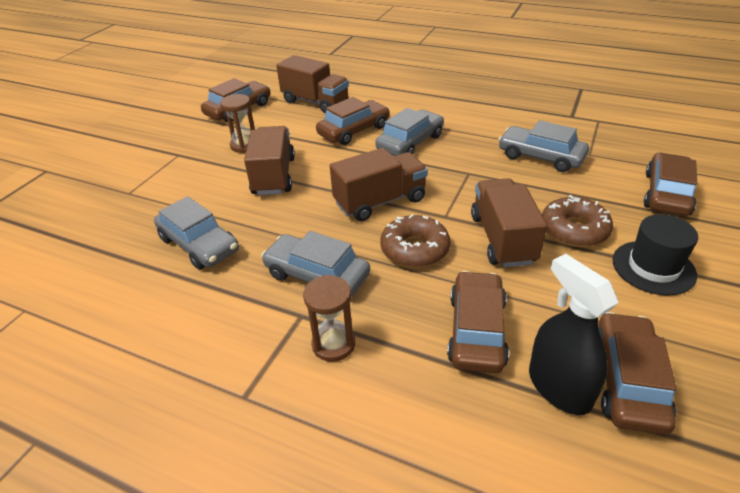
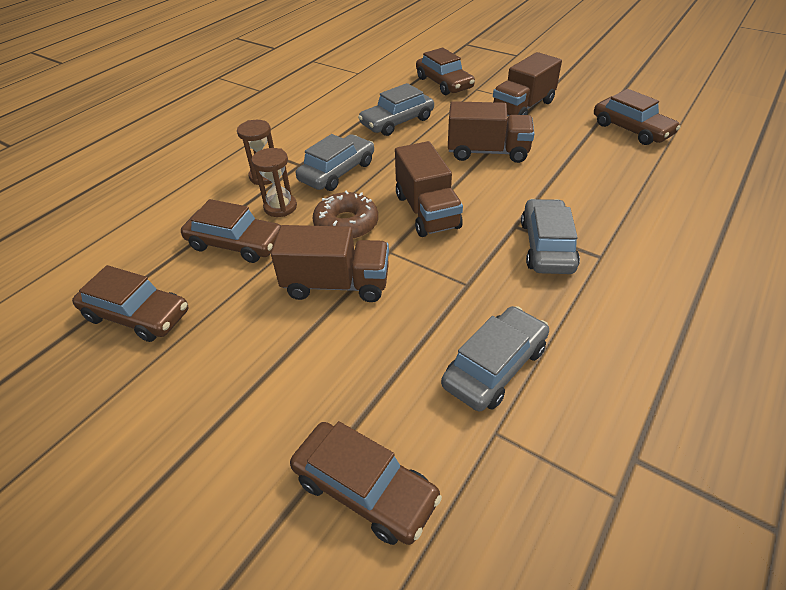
camera: 100 degrees right, 5 degrees up
(244, 145) = (549, 135): brown hourglass -> brown hourglass (280, 207)
(315, 102) = (657, 180): brown truck -> brown truck (523, 107)
(354, 130) = (580, 205): brown car -> brown car (444, 83)
(410, 142) = (547, 246): grey car -> grey car turned 135 degrees counterclockwise
(559, 387) = (159, 274): black spray bottle -> none
(574, 230) = (328, 347): brown donut -> none
(653, 267) = (238, 395): black hat -> none

